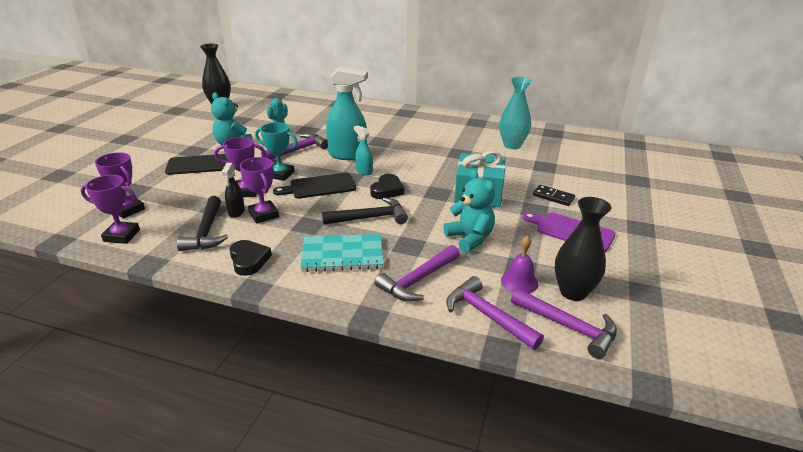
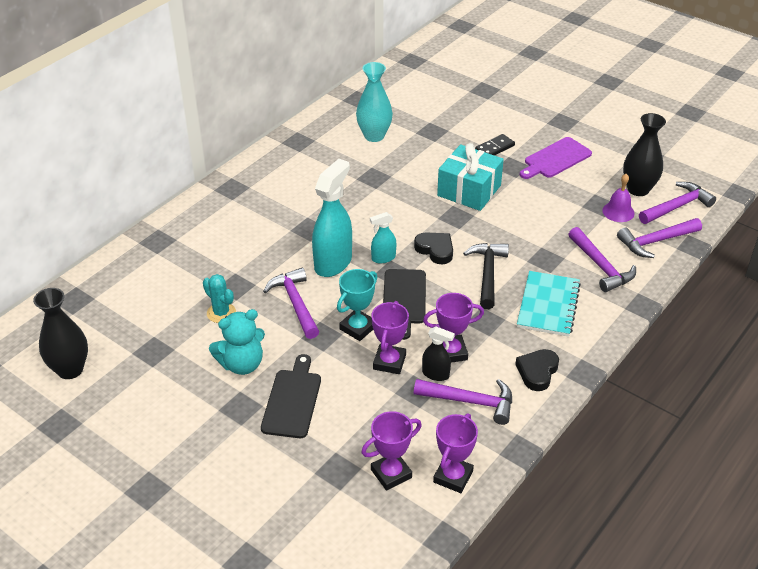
camera: 70 degrees left, 10 degrees up
(206, 232) = (470, 402): black hammer -> purple hammer
(249, 260) = (537, 372): black heart -> black heart turned 60 degrees counterclockwise
(470, 238) = (547, 219): turquoise teddy bear -> none

